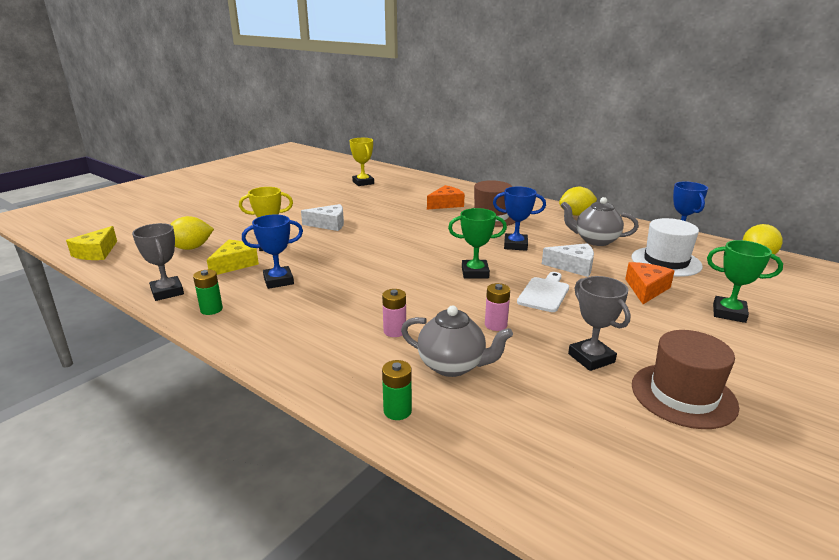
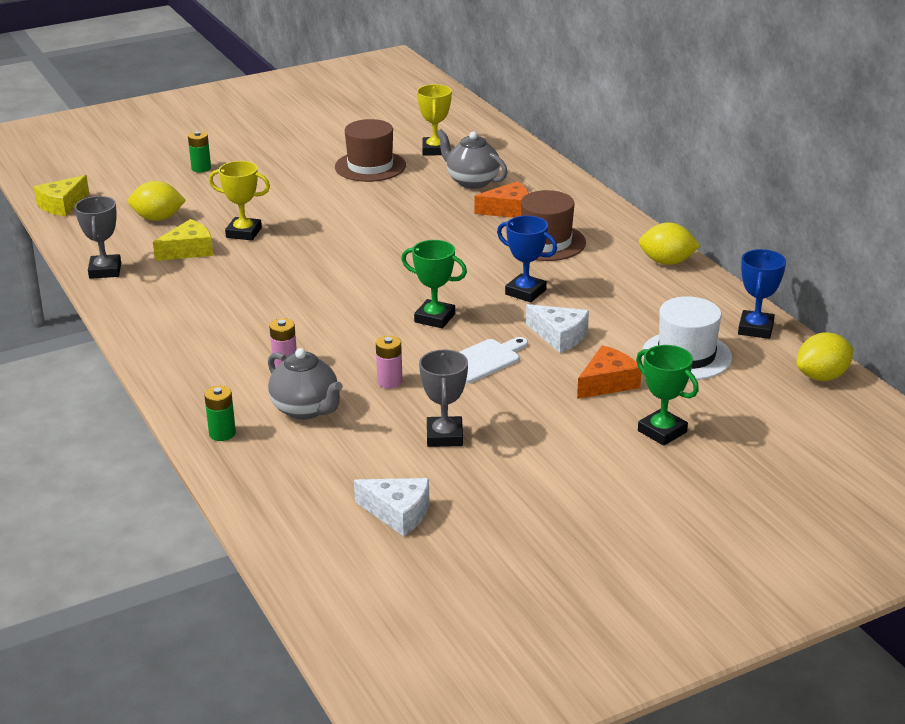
camera: 25 degrees right, 5 degrees up
(211, 309) = (134, 300): green battery -> green battery (201, 168)
(278, 281) = (218, 281): blue trophy -> none
(328, 224) = (331, 214): white cheese -> white cheese (398, 513)
(595, 240) = (637, 307): grey teapot -> grey teapot (471, 181)
(683, 395) = (487, 489): brown hat -> brown hat (370, 166)

